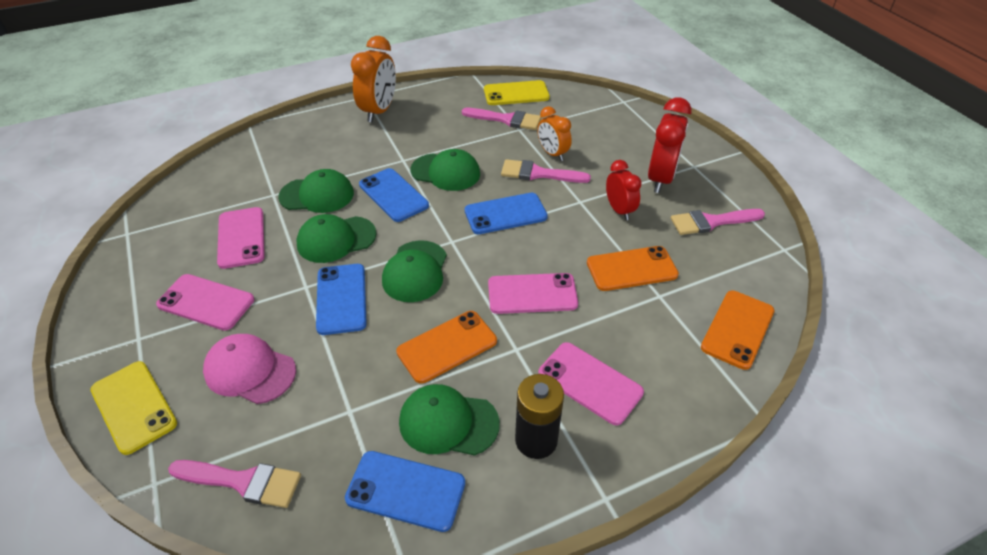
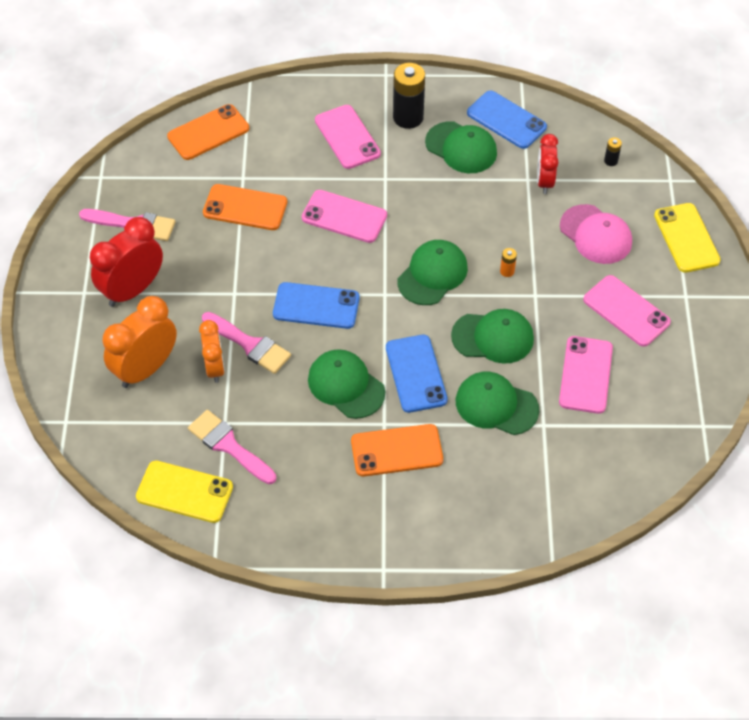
camera: 155 degrees left, 10 degrees up
(242, 482) = (611, 161): pink brush -> black battery
(341, 299) = (507, 271): blue phone -> orange battery
(379, 111) = (377, 527): orange clock -> orange clock (146, 369)
(447, 346) = (437, 199): orange phone -> orange phone (397, 451)
(619, 210) = (205, 269): red clock -> red clock (544, 181)

